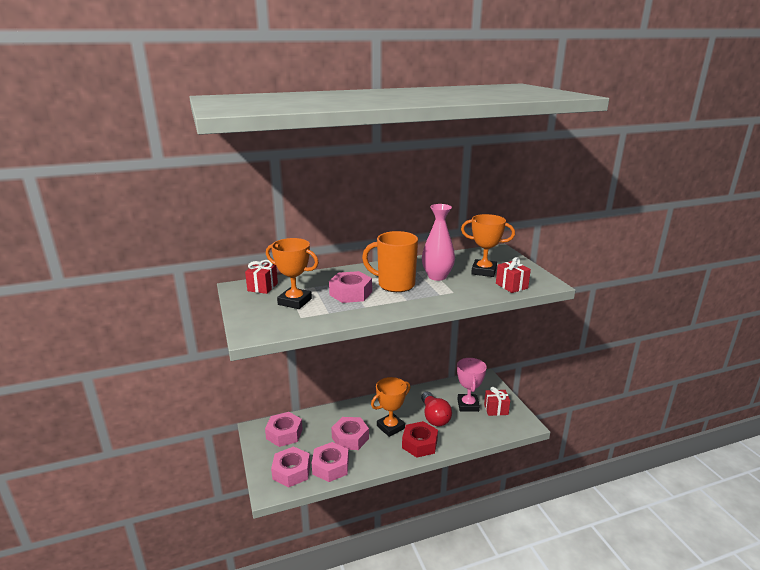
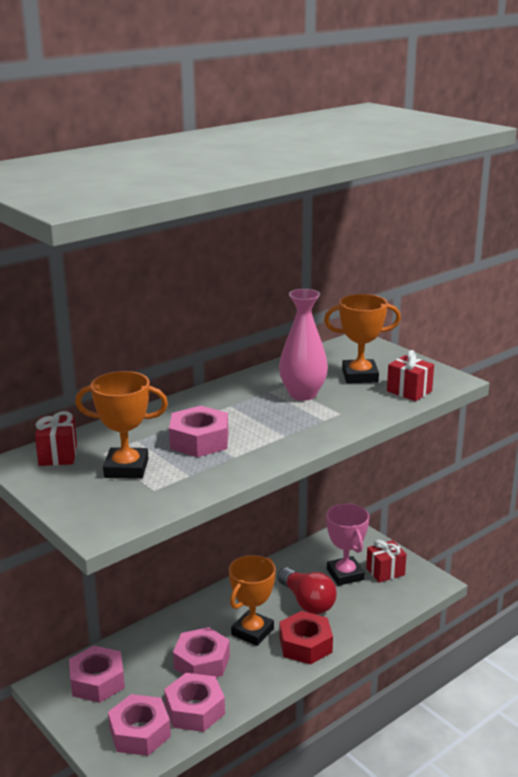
camera: 20 degrees left, 0 degrees up
(395, 285) = (253, 417): orange mug -> none

